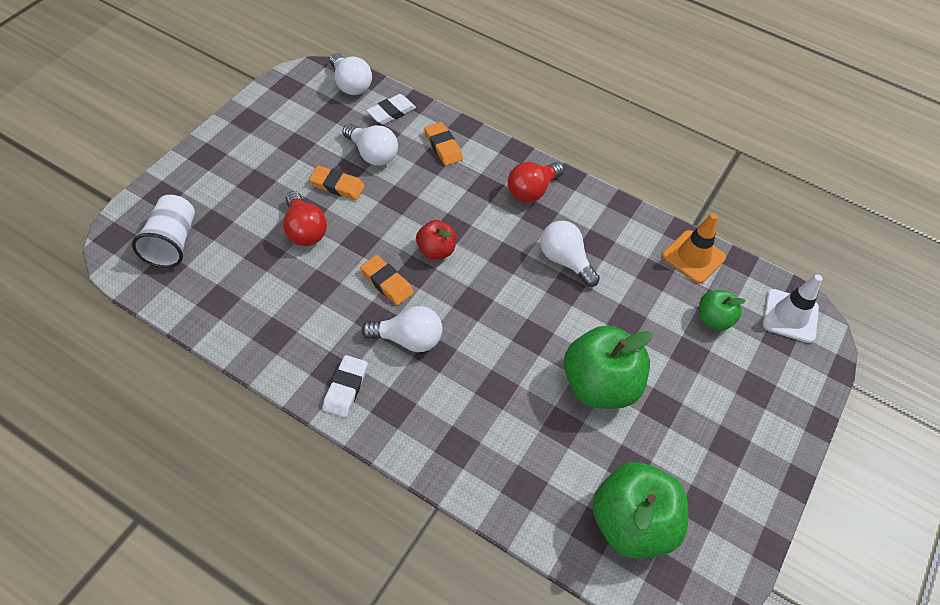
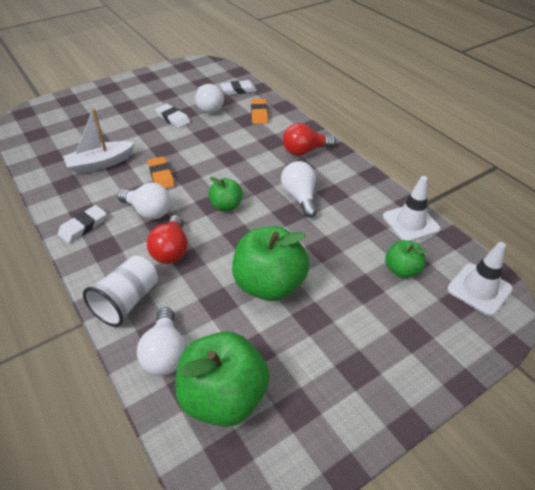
camera: 30 degrees right, 10 degrees down
(172, 243) = (51, 123): white cup -> white cup (127, 301)
(295, 289) = (100, 164): none -> white boat
(304, 230) = (133, 135): red light bulb -> red light bulb (171, 250)
(337, 185) = (173, 118): orange eraser -> white eraser
(350, 85) = (223, 72): white light bulb -> white light bulb (165, 353)
(436, 250) = (209, 167): red apple -> none
(492, 300) = (226, 206): none -> green apple
(693, 257) = (410, 223): orange traffic cone -> white traffic cone

